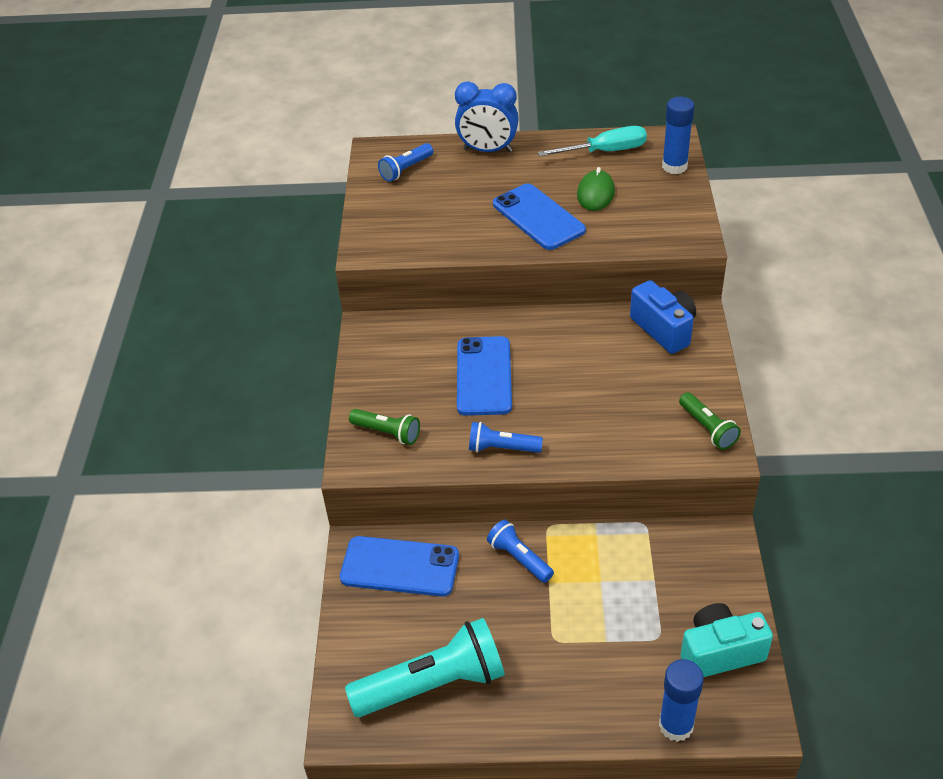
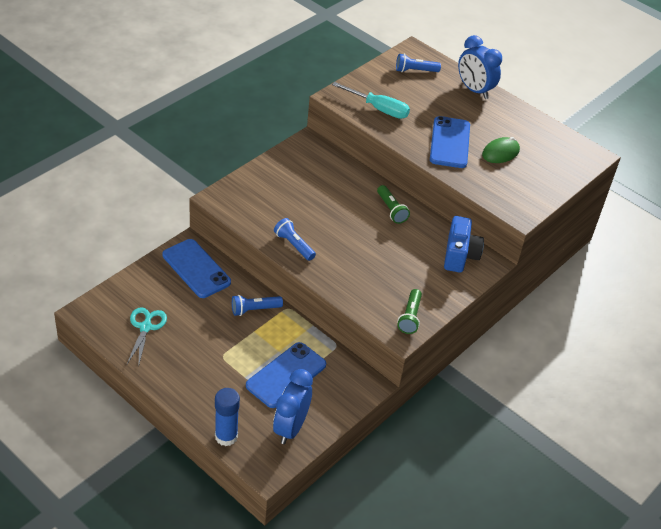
camera: 35 degrees right, 0 degrees up
(387, 432) = (250, 197): green flashlight -> green flashlight (391, 210)
(433, 684) = (145, 327): turquoise flashlight -> turquoise scissors
(484, 376) = (332, 207): blue phone -> blue phone (286, 375)
(519, 558) = (254, 310): blue flashlight -> blue flashlight turned 105 degrees counterclockwise
(605, 151) = (540, 135): turquoise screwdriver -> turquoise screwdriver (378, 109)
(674, 166) = (569, 170): blue glue stick -> none
(720, 652) = (290, 427): turquoise camera -> blue clock

